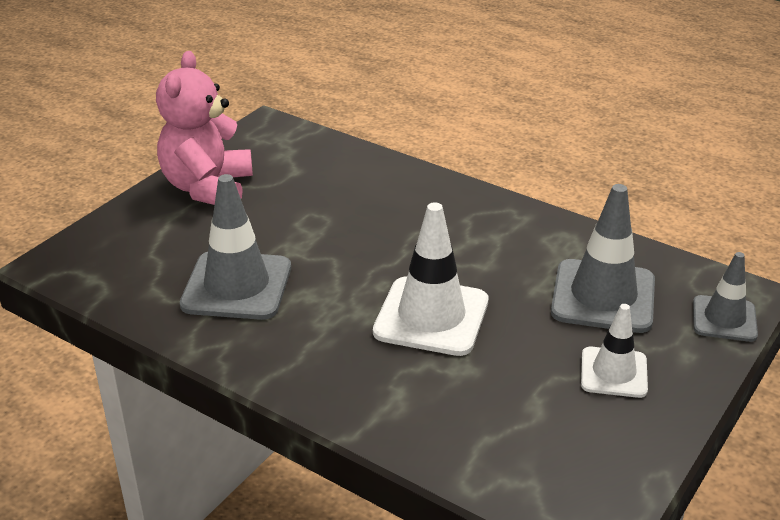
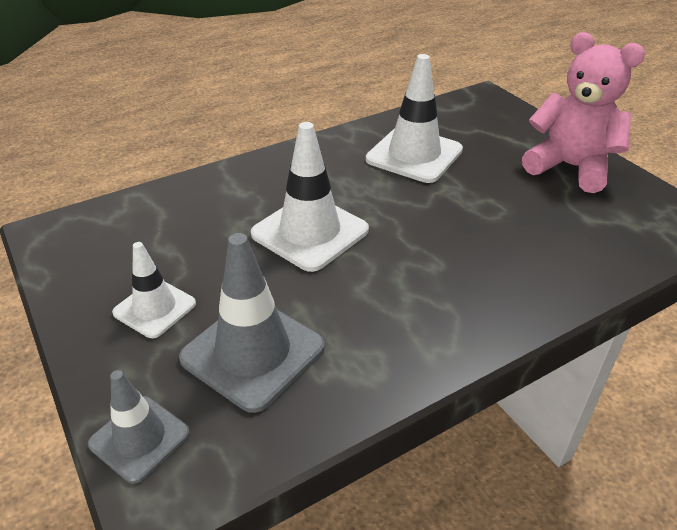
camera: 115 degrees right, 5 degrees up
(237, 286) = (414, 155): grey traffic cone -> white traffic cone

